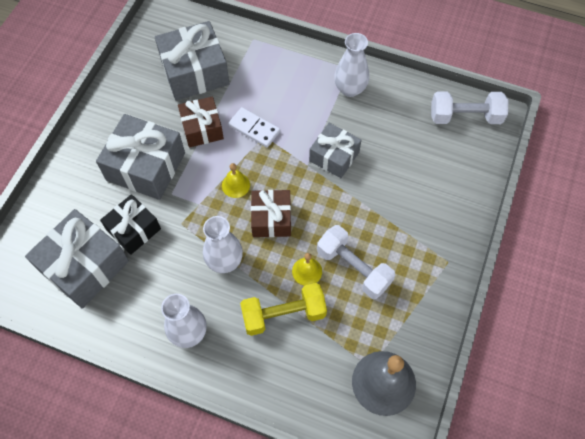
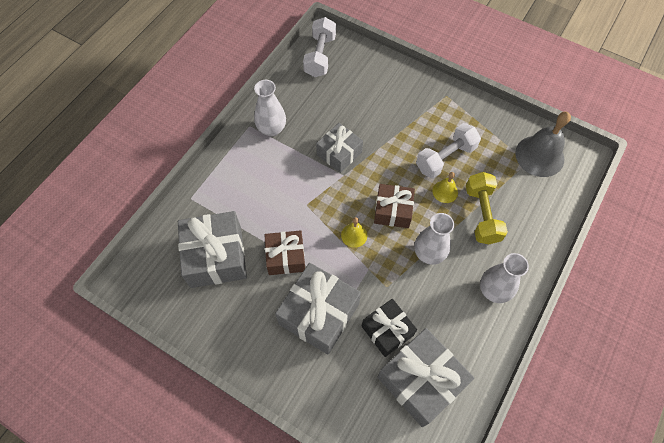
camera: 80 degrees left, 0 degrees up
(254, 129) = (296, 212): white domino -> none

